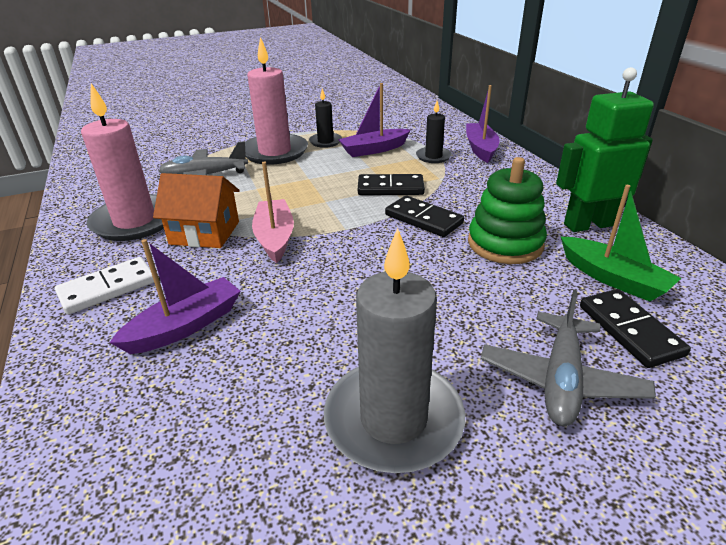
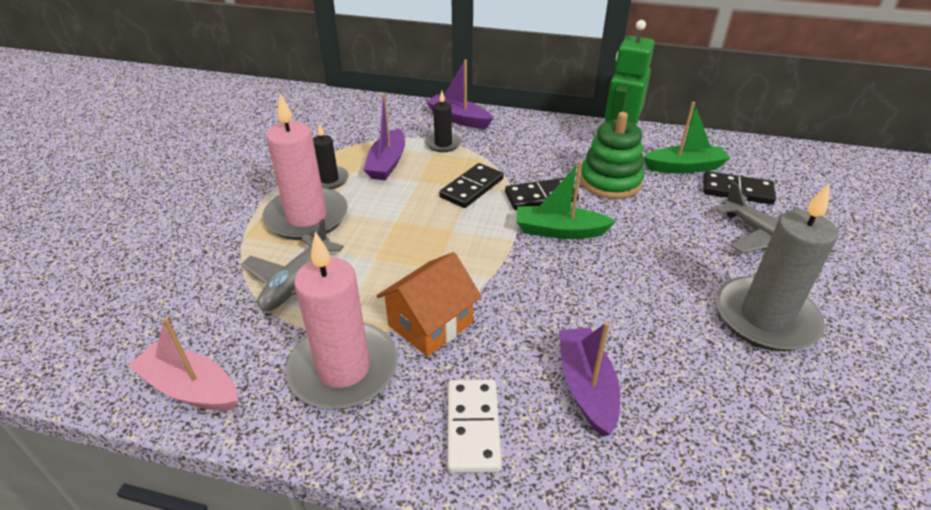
camera: 55 degrees left, 5 degrees up
(275, 237) = (488, 283): pink boat -> pink boat (190, 388)
(385, 244) = (559, 231): none -> green boat

